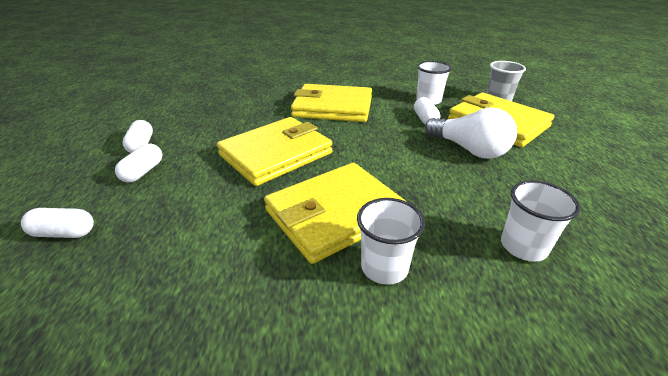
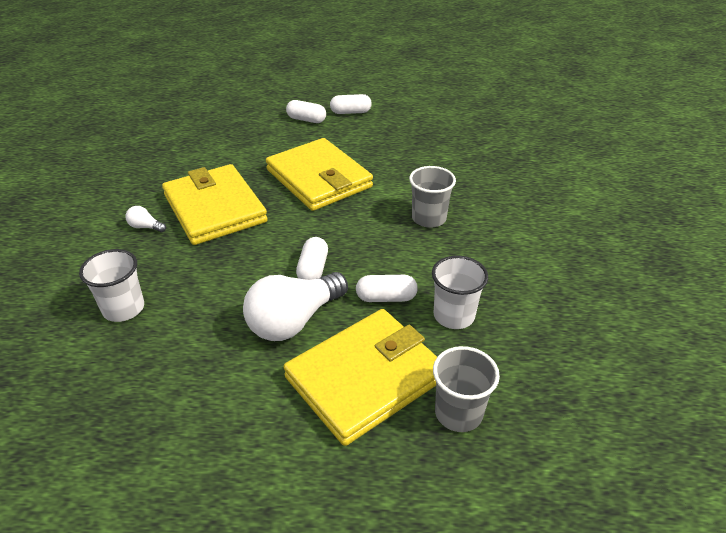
camera: 95 degrees right, 5 degrees up
(64, 233) = (242, 106): white capsule -> white capsule (313, 269)
(333, 107) = (429, 218): yellow wallet -> grey cup
(384, 267) = (145, 227): white cup -> white light bulb

